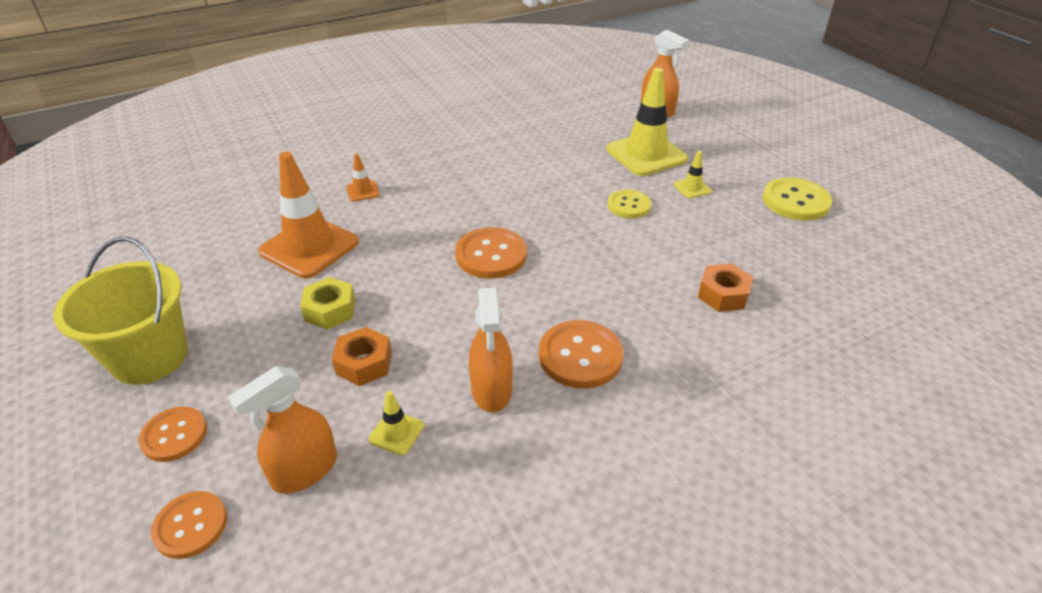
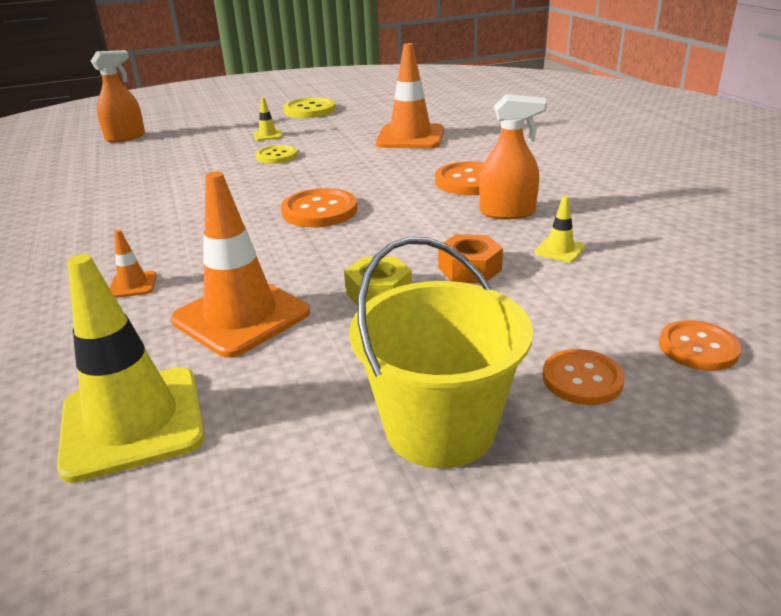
camera: 80 degrees left, 10 degrees down
(304, 470) = (613, 291): orange spray bottle -> none
(646, 154) = (199, 146): yellow traffic cone -> yellow traffic cone (132, 422)
(723, 295) = (410, 137): orange nut -> orange traffic cone

